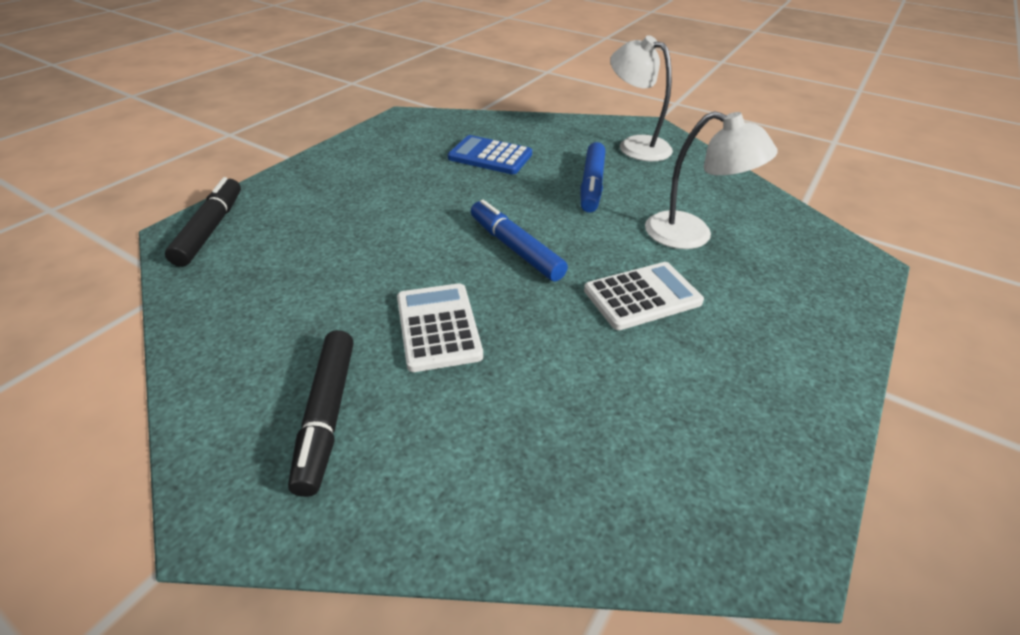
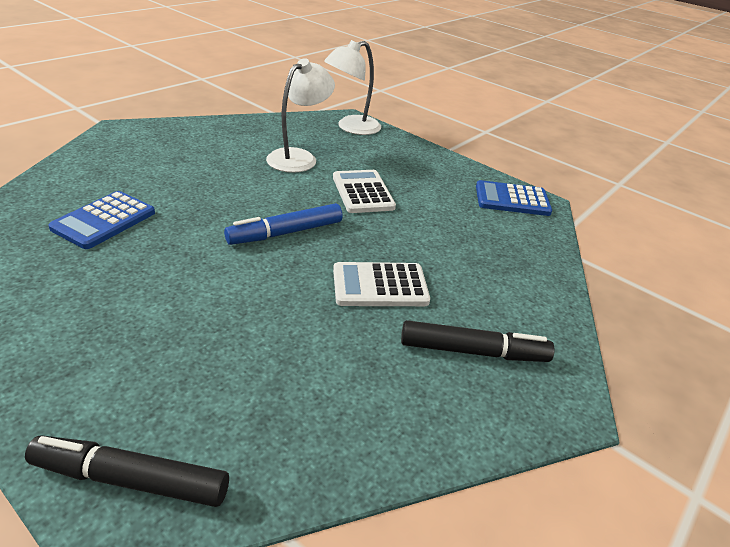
camera: 85 degrees left, 5 degrees down
(592, 185) = (204, 178): blue marker -> none
(635, 145) = (148, 144): white lamp -> white lamp (351, 128)
(753, 489) = (512, 199): none -> blue calculator

